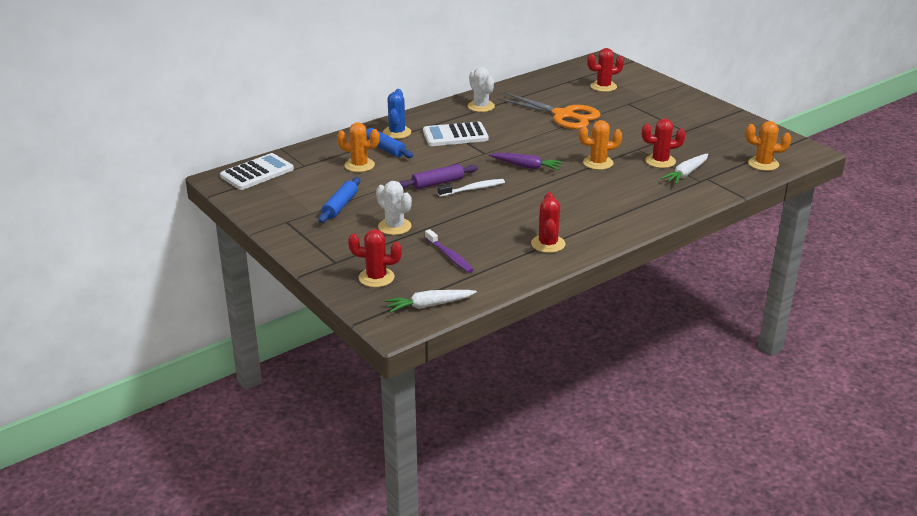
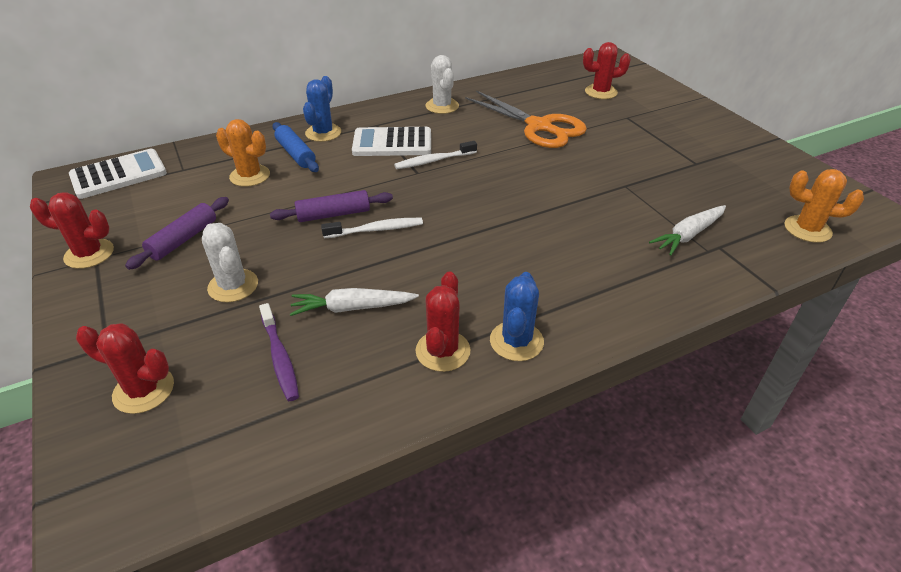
camera: 10 degrees right, 10 degrees up
(340, 206) = (183, 239): blue rolling pin -> purple rolling pin
(429, 305) = (187, 473): white carrot -> white carrot (352, 308)
(493, 144) = (433, 161): none -> white toothbrush
(526, 166) = (464, 199): purple carrot -> none
(591, 235) = (516, 341): none -> blue cactus
(598, 163) = (564, 203): orange cactus -> none
(660, 161) = (653, 209): red cactus -> red cactus (89, 254)

